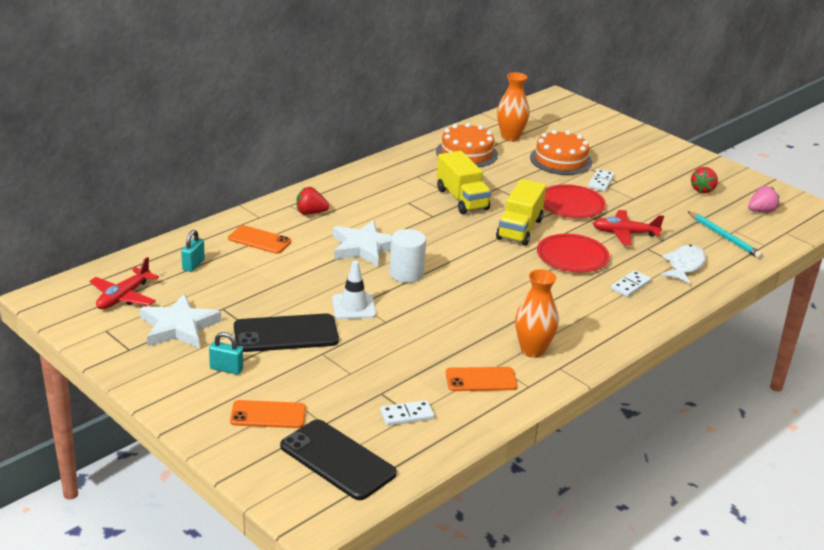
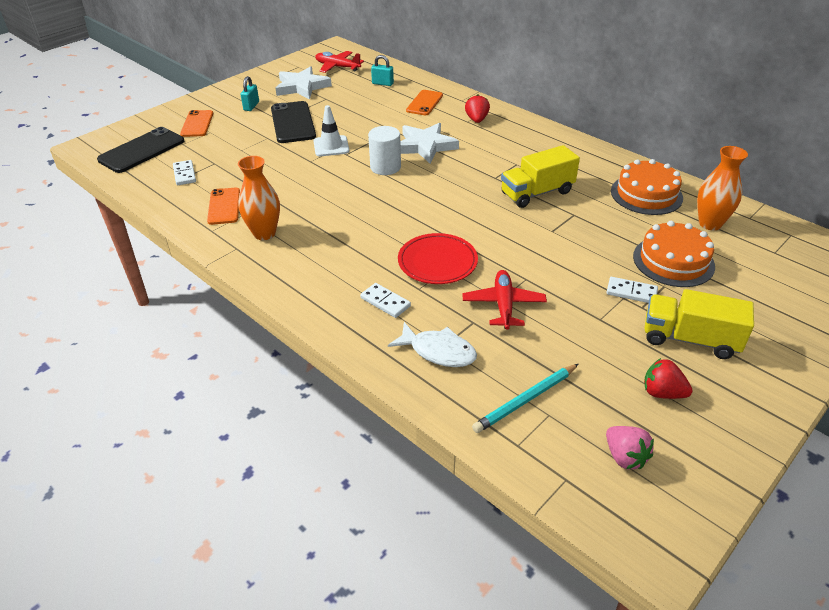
camera: 90 degrees right, 10 degrees up
(519, 229) = (486, 228): yellow truck -> yellow truck (690, 339)
(571, 205) = (557, 265): red plate -> none

